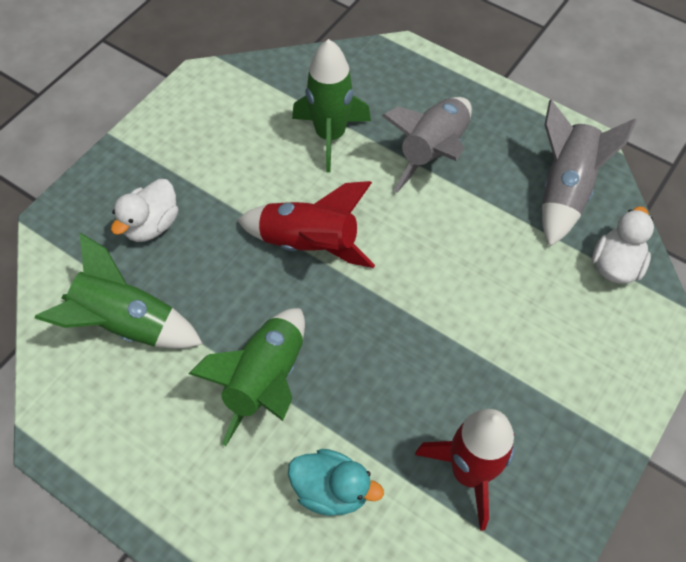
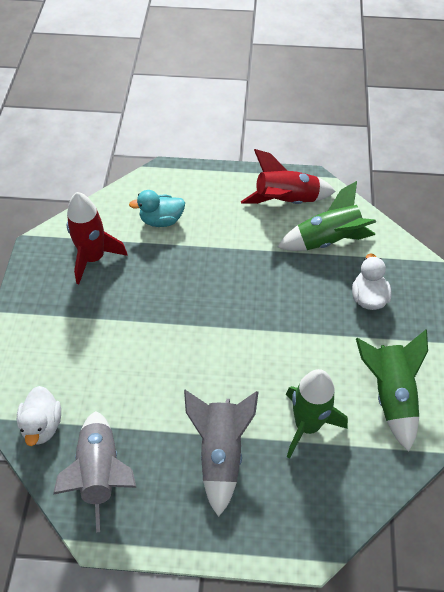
camera: 150 degrees right, 5 degrees down
(266, 381) = (229, 250): green rocket -> green rocket (390, 395)
(309, 244) = (261, 335): red rocket -> red rocket (286, 201)

